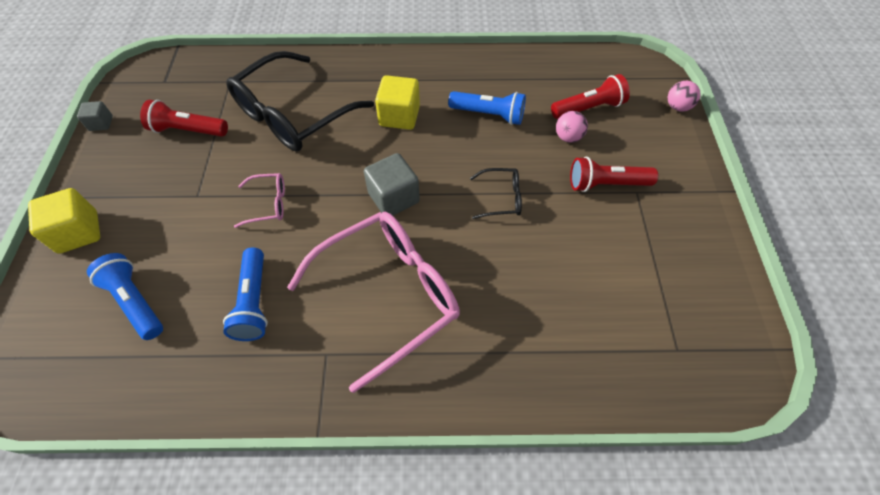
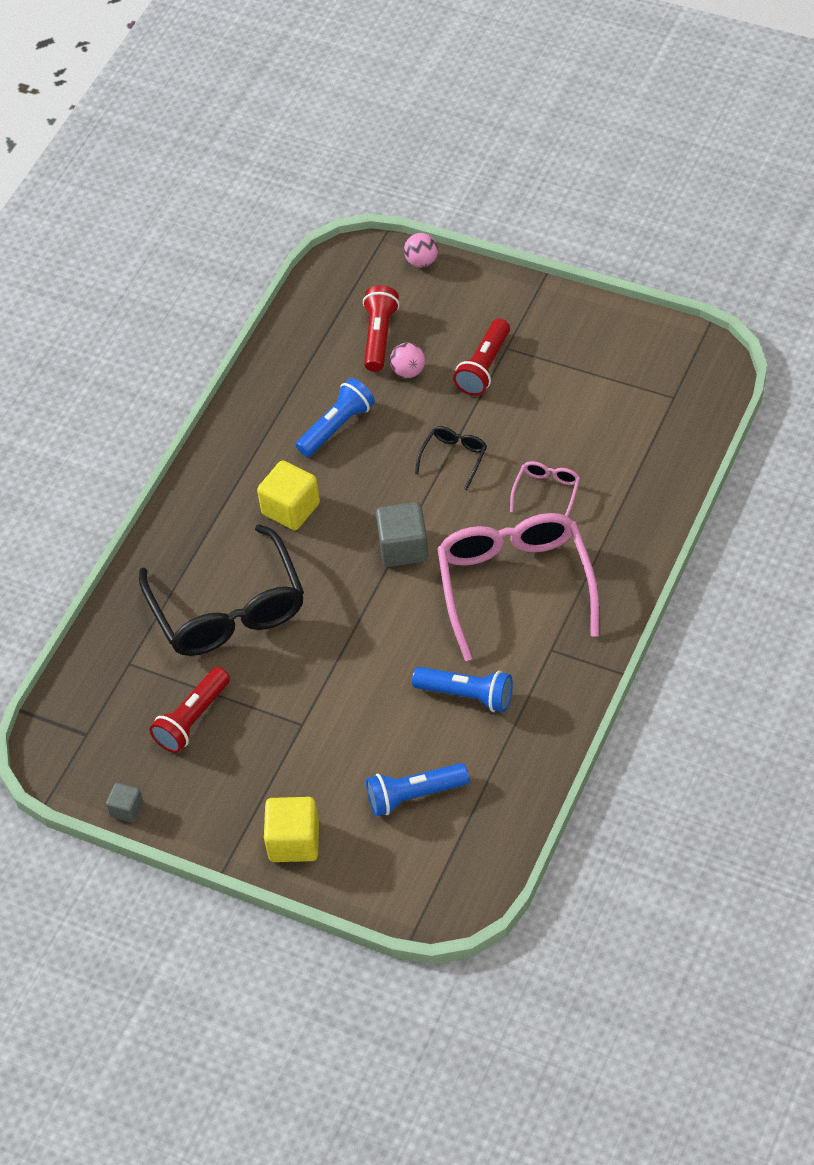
camera: 60 degrees left, 5 degrees down
(268, 204) = (350, 660): pink glasses -> pink glasses (547, 492)

